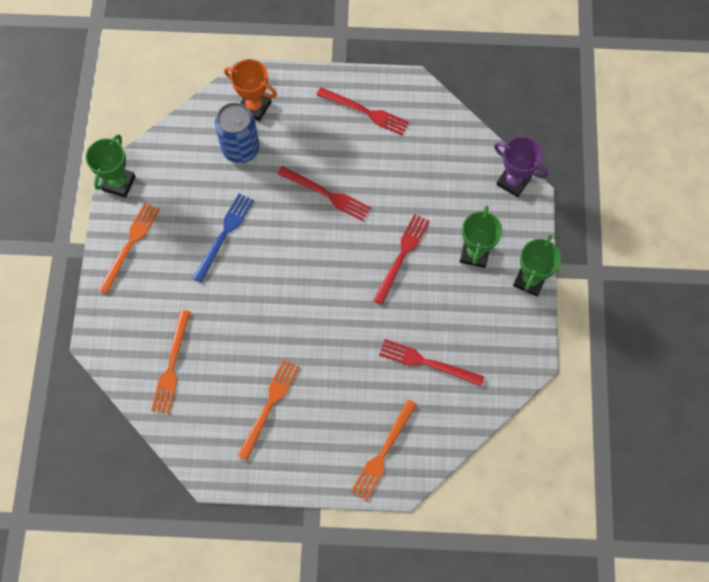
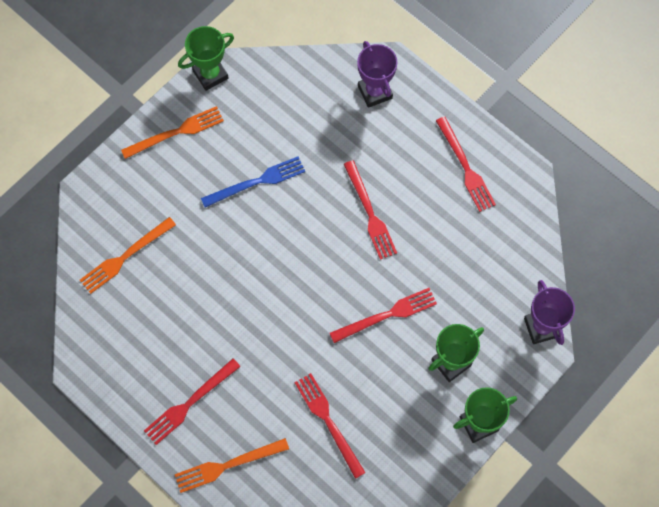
camera: 40 degrees right, 0 degrees up
(240, 149) = (332, 119): blue can -> none
(254, 107) = (375, 92): orange trophy -> purple trophy
(269, 405) = (172, 351): orange fork -> none
(316, 431) = (189, 403): none -> red fork

